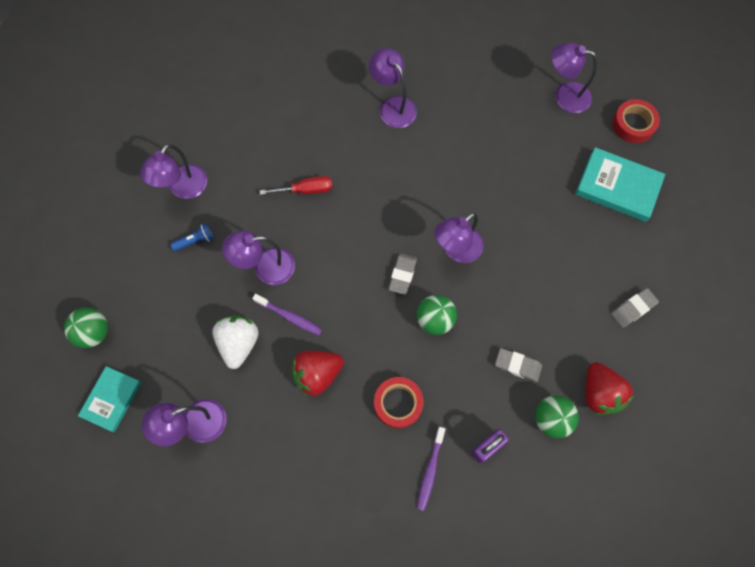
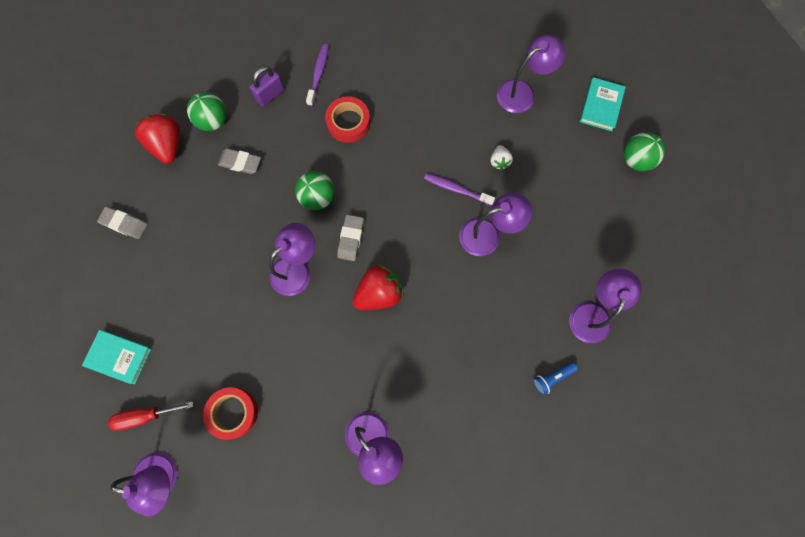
camera: 175 degrees right, 5 degrees up
(195, 241) = (564, 256): blue flashlight -> blue flashlight (552, 378)
(239, 343) = (499, 161): white strawberry -> white strawberry, size x0.53
(306, 190) = (460, 323): red screwdriver -> red screwdriver (145, 416)
(317, 374) = (423, 140): red strawberry -> red strawberry (379, 293)
(617, 187) = (119, 357): turquoise book -> turquoise book, size x0.66
(633, 124) = (88, 442): red tape -> red tape (233, 413)
(633, 309) = (124, 224): grey eraser -> grey eraser turned 60 degrees clockwise

